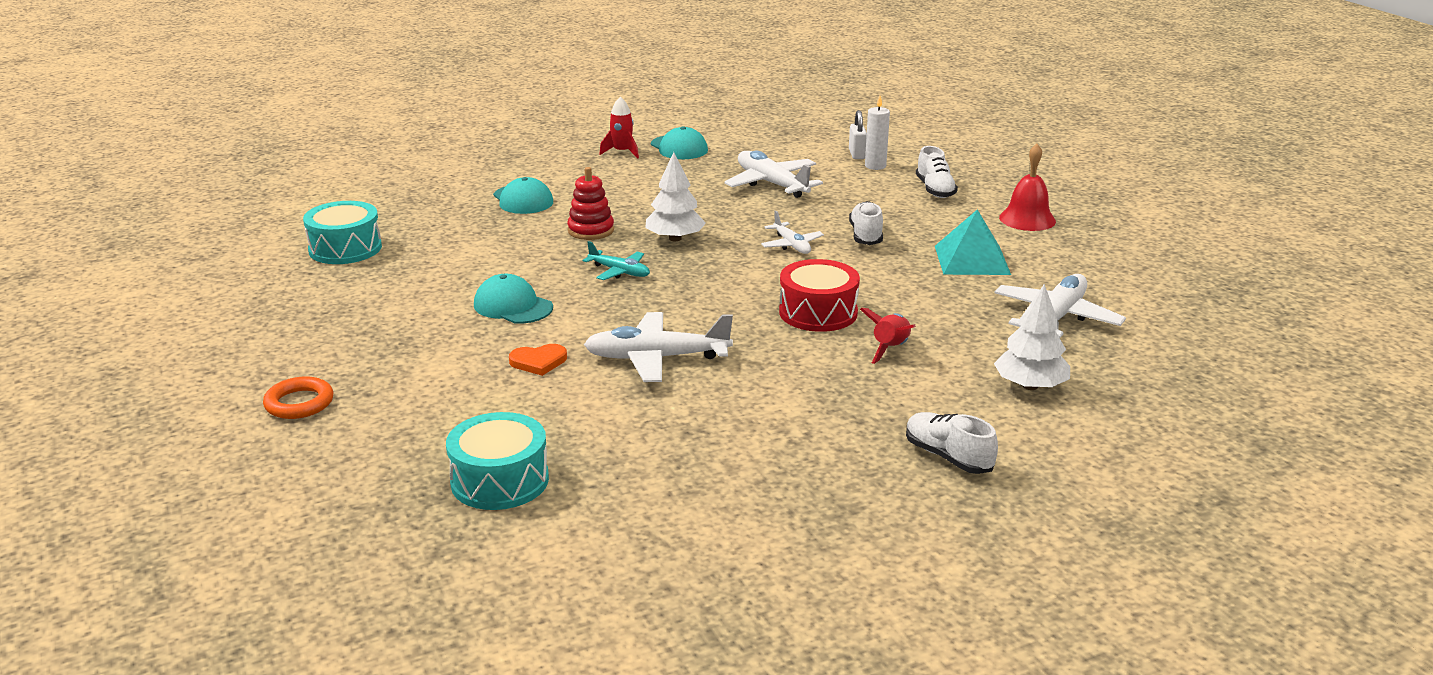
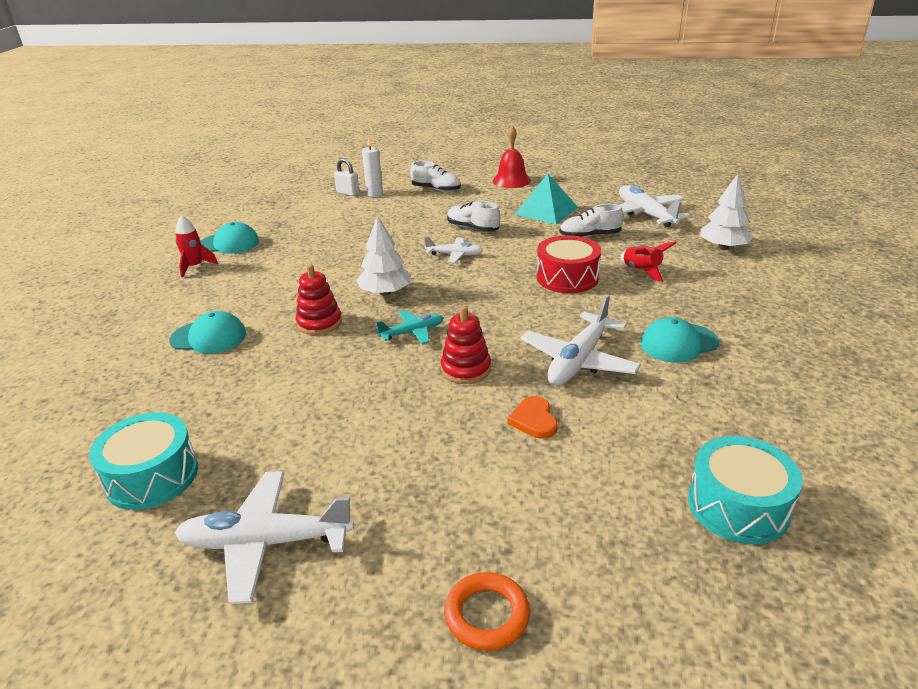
camera: 55 degrees left, 5 degrees up
(513, 306) = (414, 403): turquoise cap -> turquoise cap (678, 343)
(538, 362) = (534, 420): orange heart -> orange heart turned 150 degrees clockwise
(585, 312) = (466, 369): none -> red stacking toy
(771, 184) = (348, 231): white plane -> white plane (265, 543)
(948, 457) = (797, 298): white shoe -> white shoe (590, 236)

